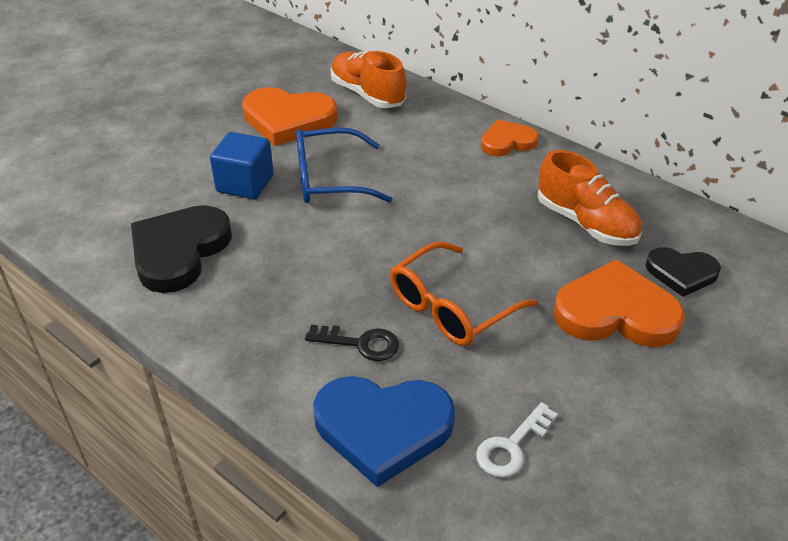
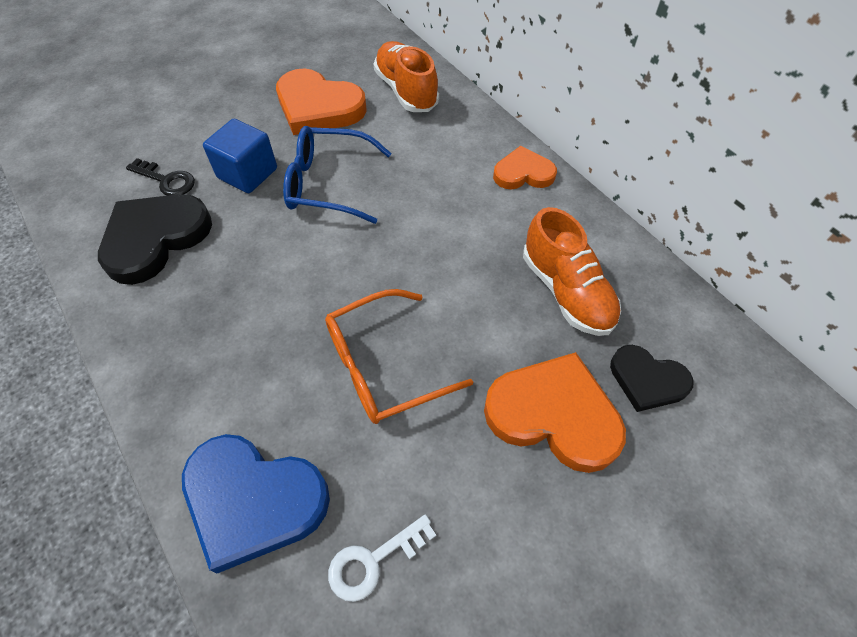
camera: 15 degrees right, 15 degrees up
(360, 343) = (276, 389): black key -> black key (166, 180)

